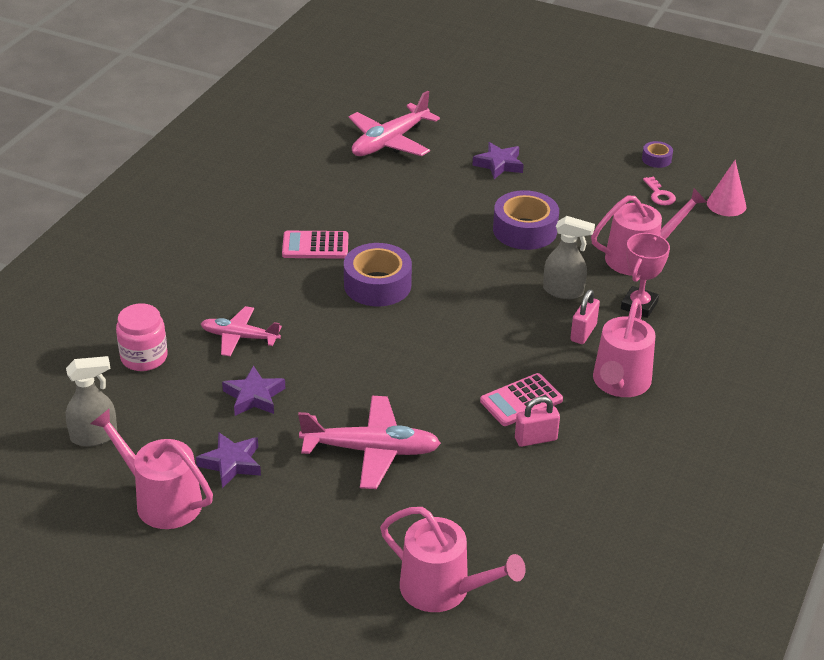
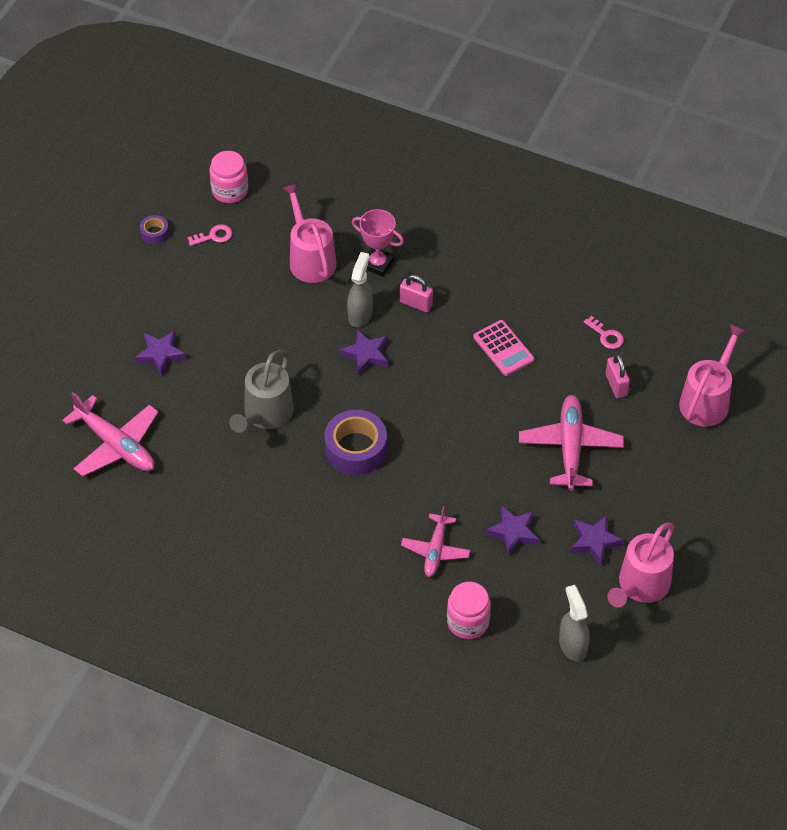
camera: 90 degrees left, 15 degrees up
(315, 246) = (297, 500): pink calculator -> none
(424, 227) = (266, 414): none -> grey watering can
(505, 294) = (366, 355): none -> purple star
(524, 230) = (270, 338): purple tape -> none
(535, 439) = (547, 341): pink padlock -> pink padlock (616, 385)
(548, 494) = (606, 336): none -> pink key
(620, 383) = (477, 284): pink watering can -> none
(726, 204) = (230, 190): pink cone -> pink jar

